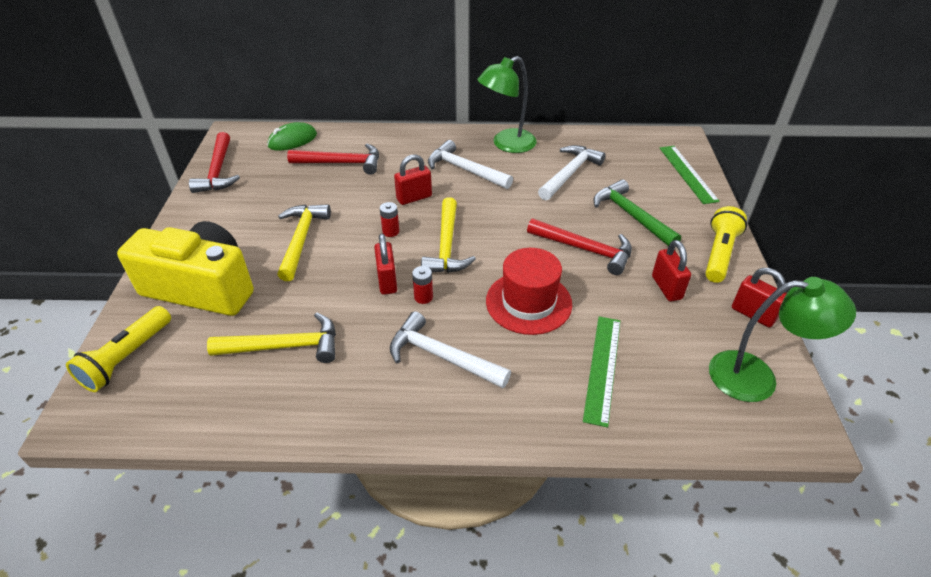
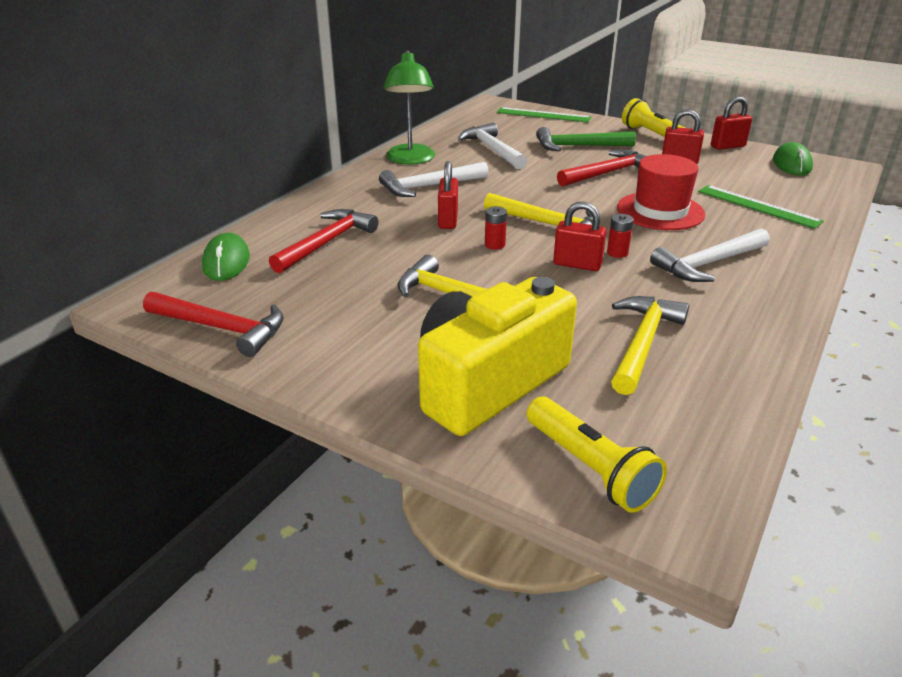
camera: 60 degrees left, 10 degrees down
(756, 377) = (791, 164): green lamp -> green mouse

